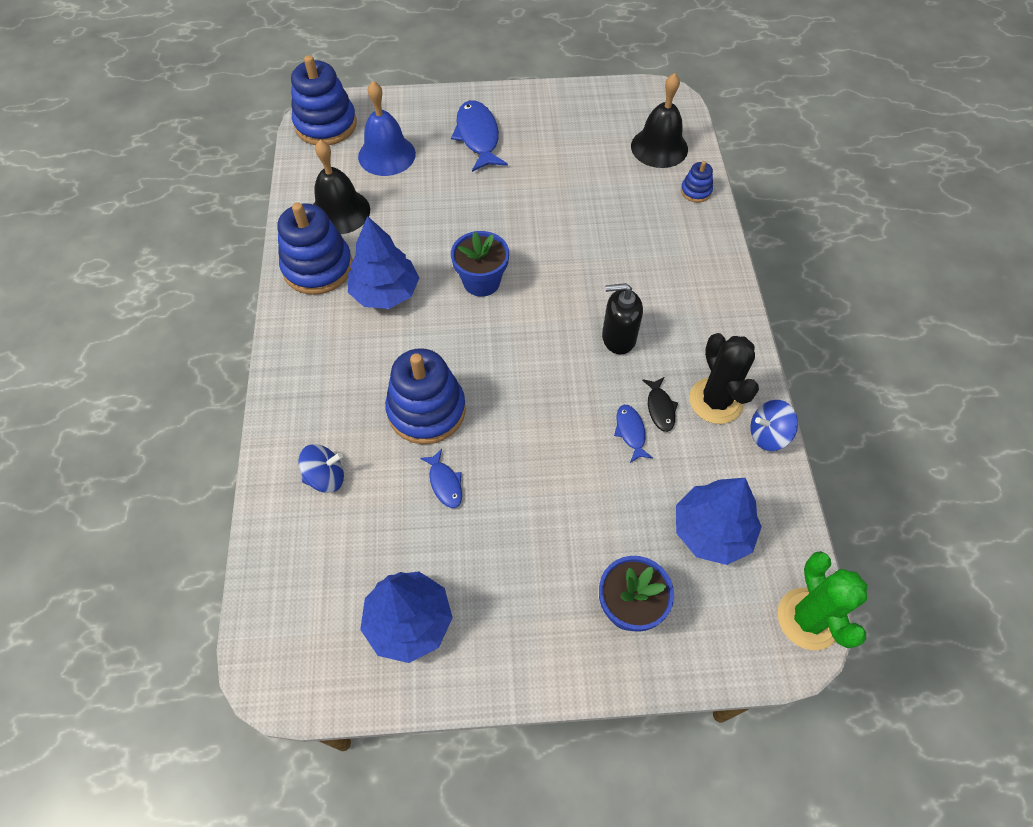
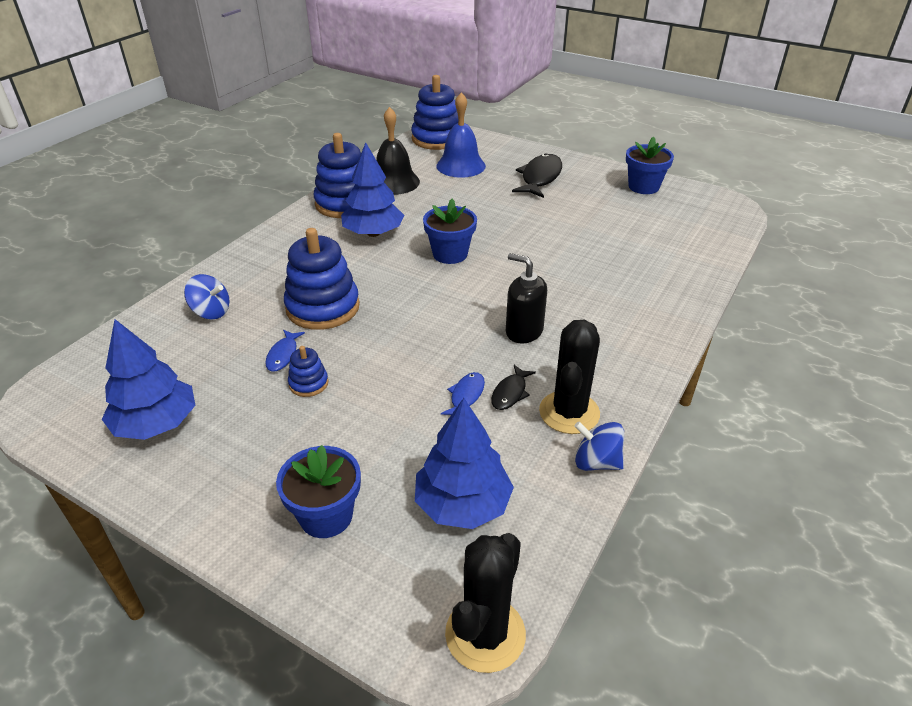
camera: 35 degrees right, 20 degrees down
(478, 136) = (540, 178): blue fish -> black fish
(579, 105) = (643, 187): none -> blue flower pot
(659, 147) = (691, 232): black bell -> none
(696, 191) = (698, 269): blue stacking toy -> blue stacking toy (308, 383)
(808, 619) = (485, 634): green cactus -> black cactus

